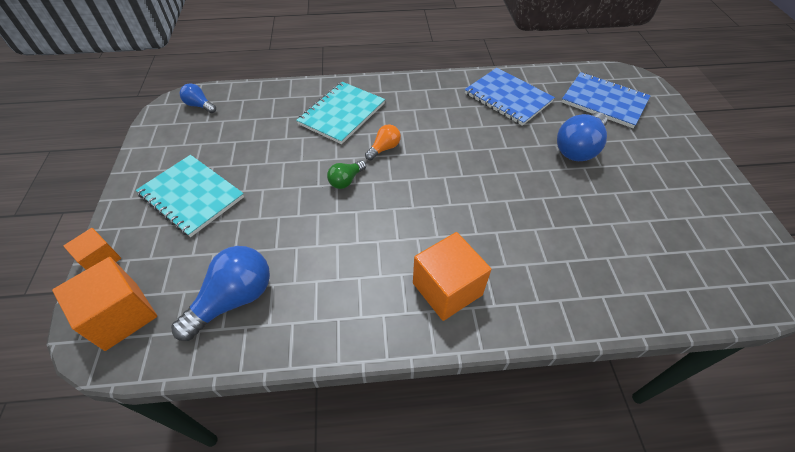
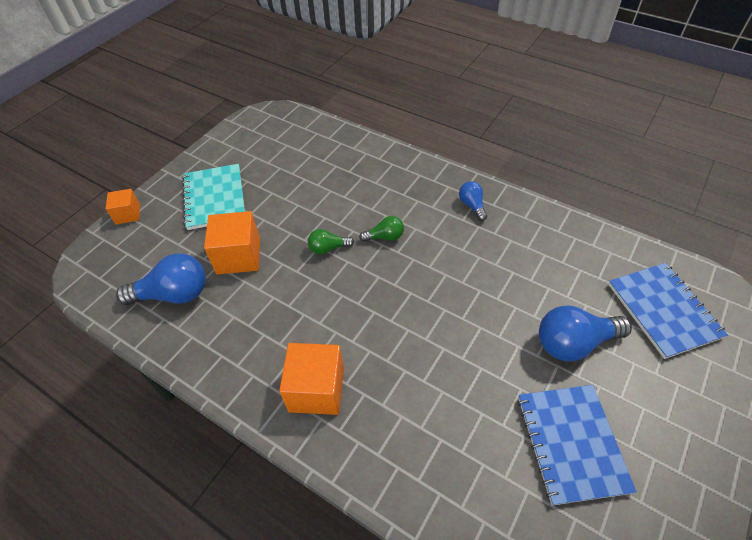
camera: 40 degrees right, 0 degrees up
(121, 315) = (107, 261): orange cube -> orange cube (238, 256)
(199, 105) = (282, 123): blue light bulb -> blue light bulb (472, 205)
(342, 114) = (380, 185): turquoise notebook -> none
(384, 148) = (385, 237): orange light bulb -> green light bulb
(508, 98) = (553, 249): blue notebook -> blue notebook (571, 443)

